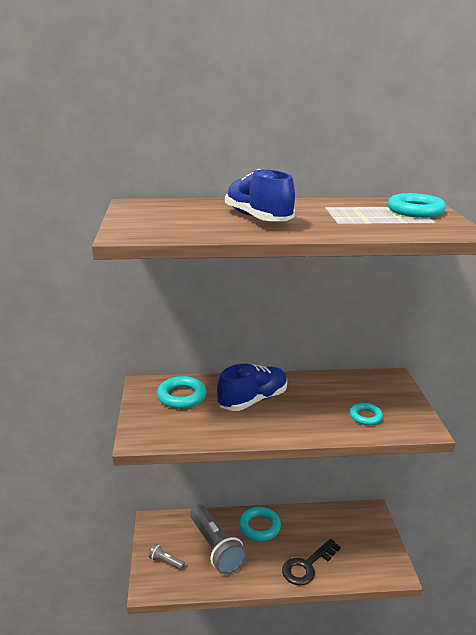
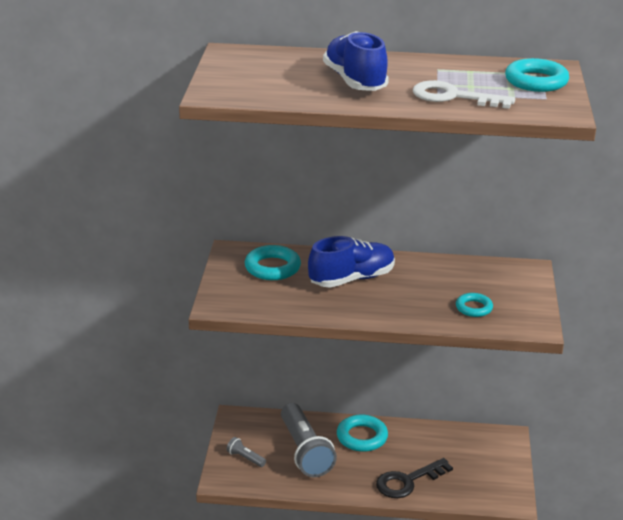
camera: 10 degrees right, 5 degrees up
(354, 225) = (453, 97): none -> white key

